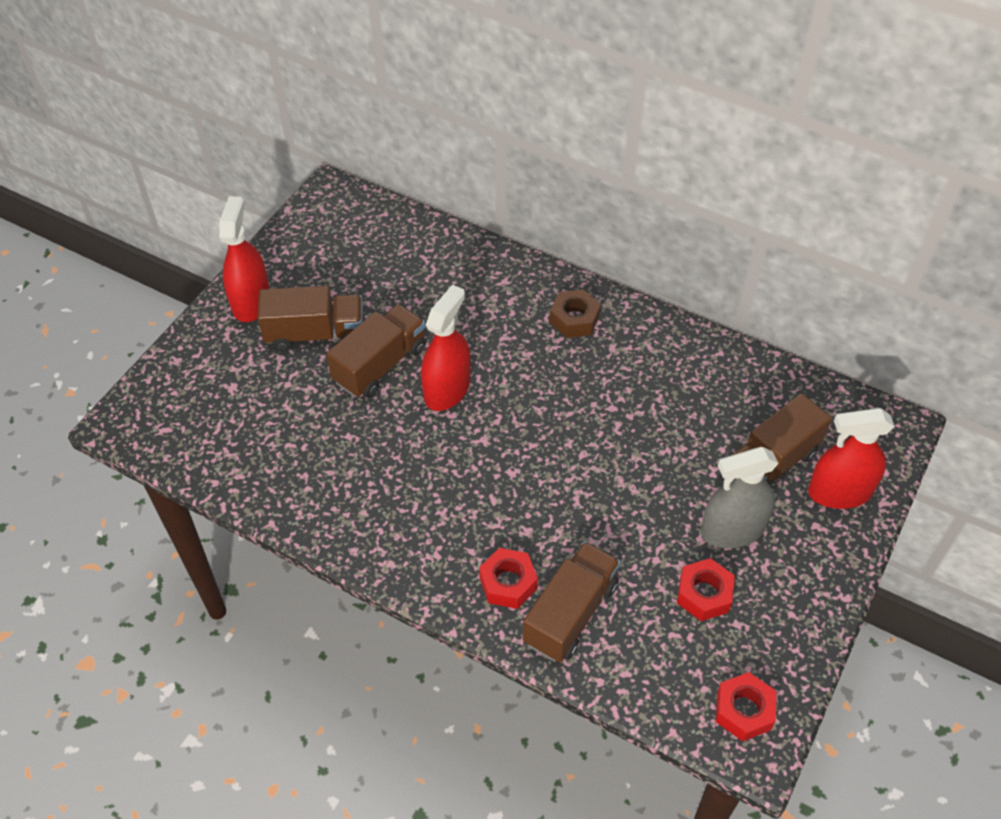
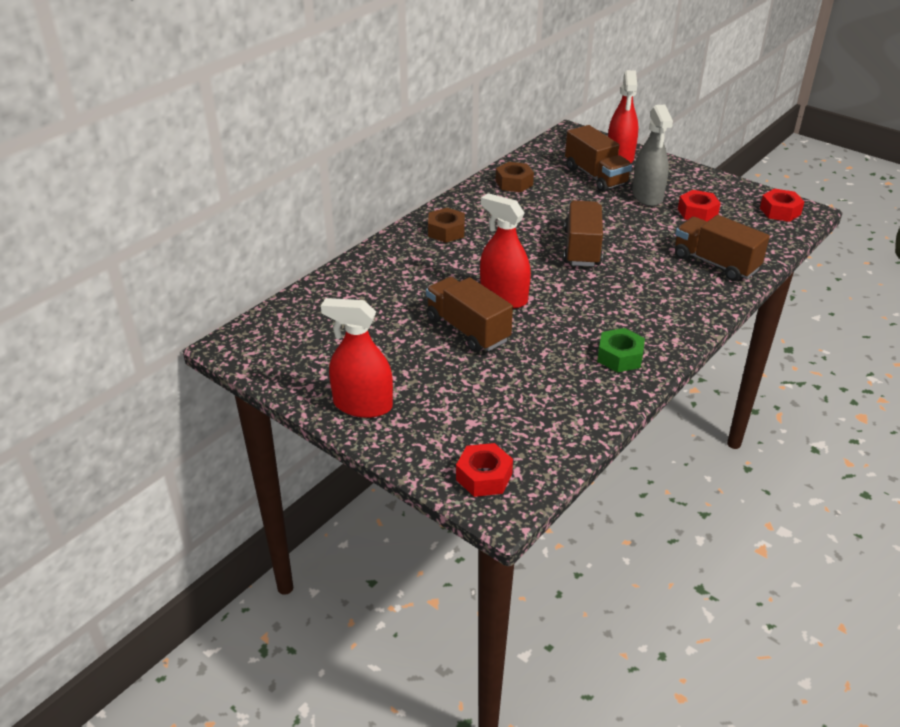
camera: 80 degrees left, 15 degrees down
(315, 334) = (419, 365): brown truck -> brown truck (582, 248)
(349, 507) = (620, 357): none -> green nut
(508, 583) = (691, 286): red nut -> red nut (484, 477)
(716, 373) = (514, 183): none -> brown nut

